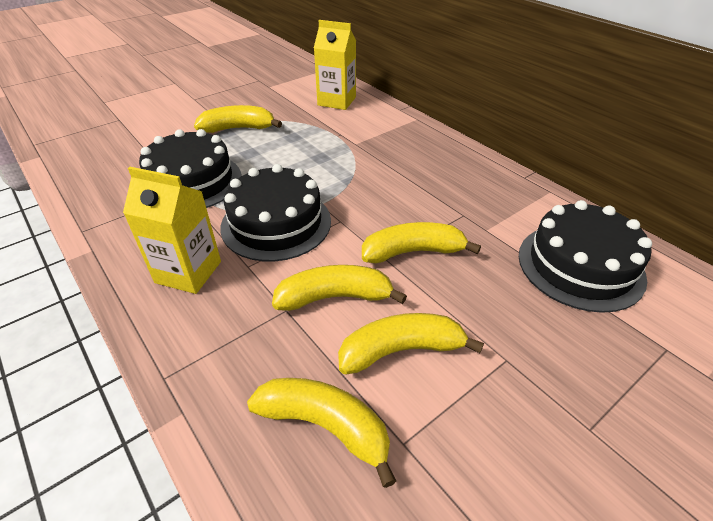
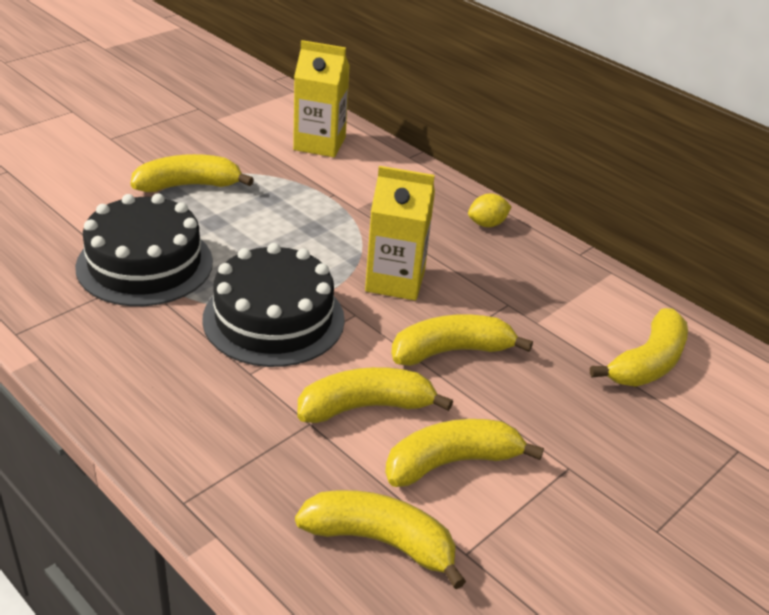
camera: 10 degrees left, 5 degrees down
(188, 272) = (177, 382): yellow carton -> yellow carton (395, 281)
(452, 155) = (487, 224): none -> yellow lemon
(580, 266) = (647, 363): black cake -> yellow banana

